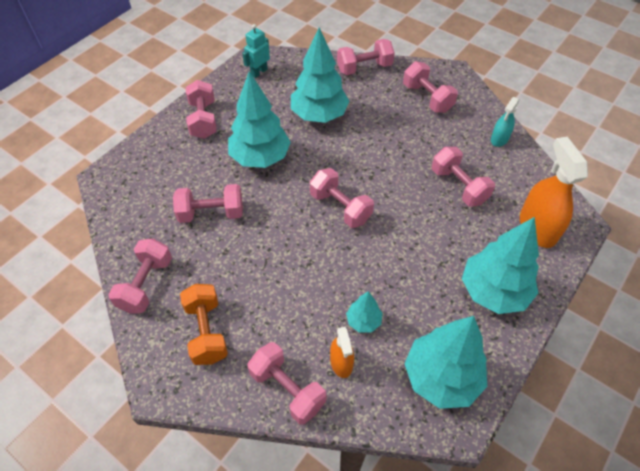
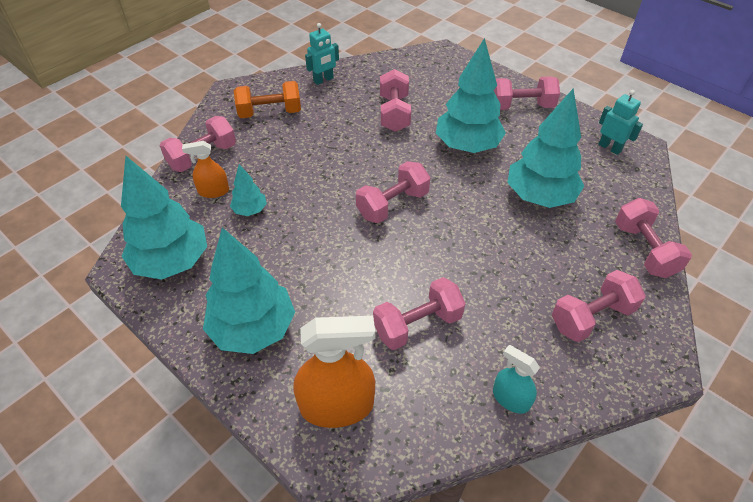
camera: 95 degrees right, 5 degrees down
(146, 284) = (323, 80): pink dumbbell -> turquoise robot

